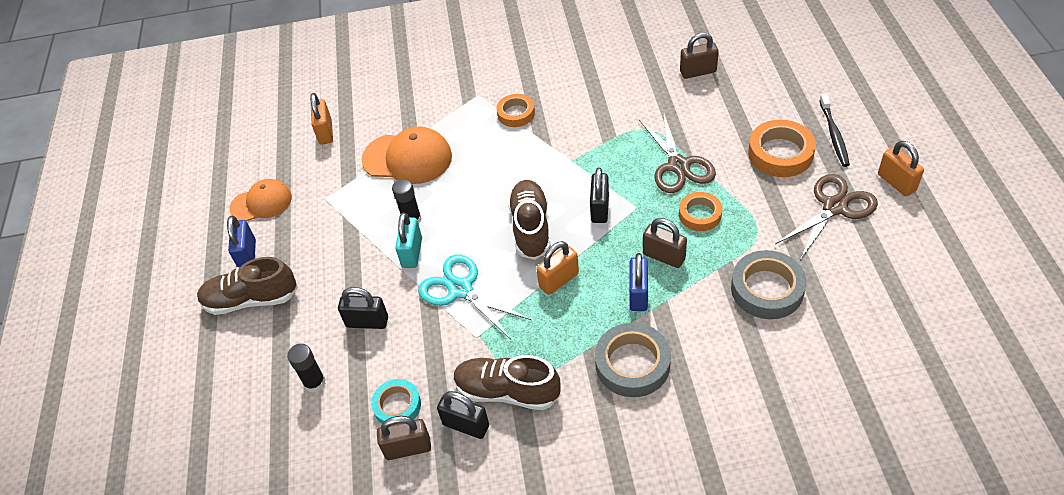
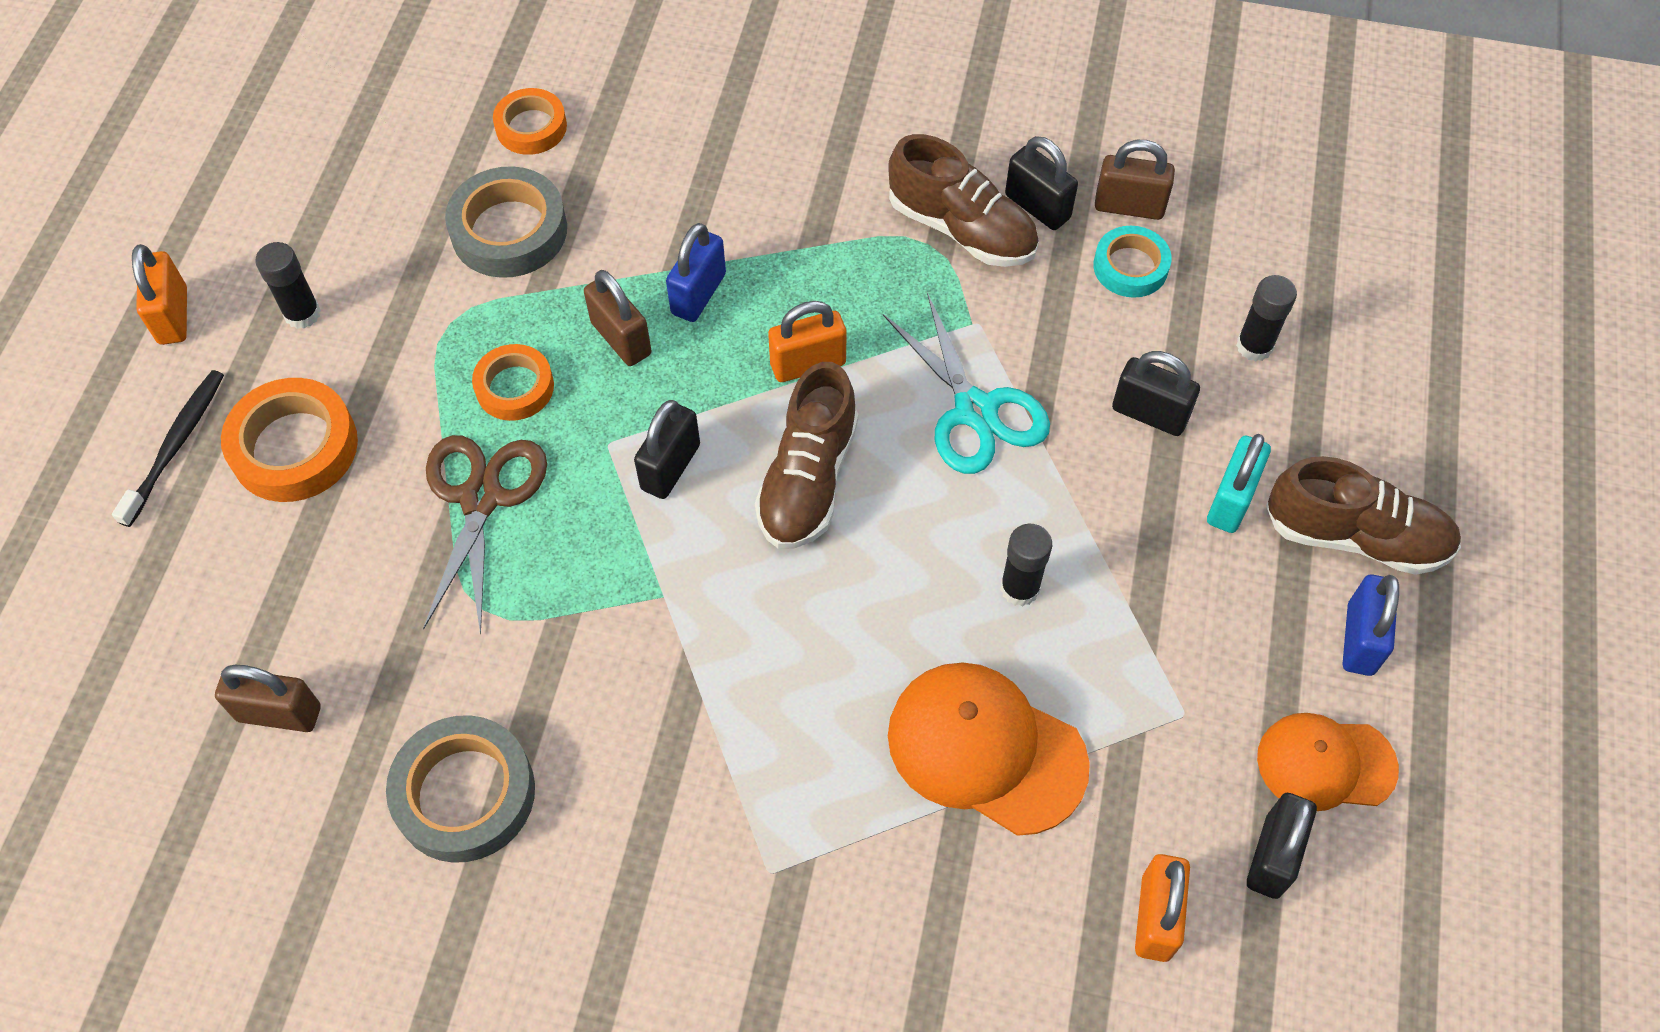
camera: 165 degrees left, 10 degrees up
(281, 165) = (1272, 856): none -> black padlock
(412, 253) = (1039, 515): turquoise padlock -> turquoise padlock (1231, 500)
(516, 113) = (711, 773): orange tape -> orange tape (531, 127)
(632, 364) = (767, 201): grey tape -> grey tape (465, 794)
(835, 207) = (302, 314): brown scissors -> black glue stick

